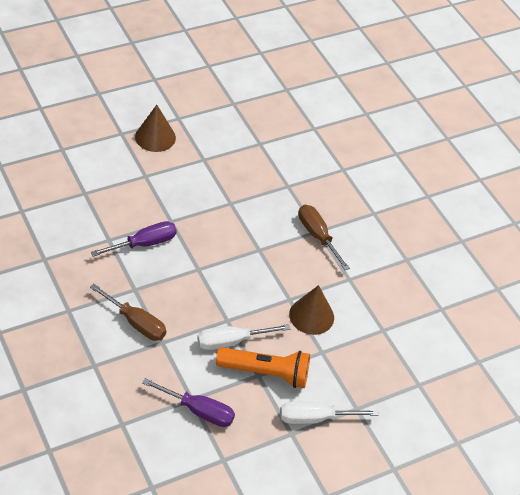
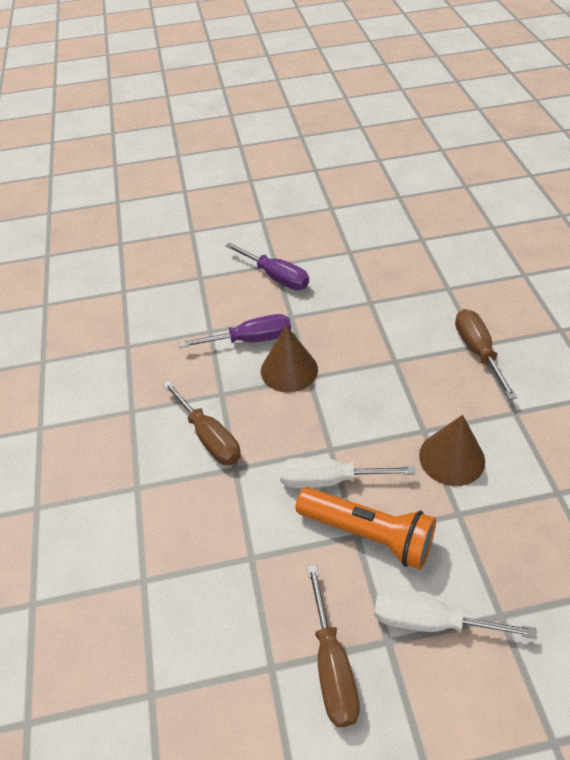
camera: 25 degrees right, 0 degrees up
(155, 137) = (299, 225): brown cone -> brown cone (289, 370)
(198, 411) = (256, 578): purple screwdriver -> purple screwdriver (276, 277)
(260, 452) = (332, 665): none -> brown screwdriver

